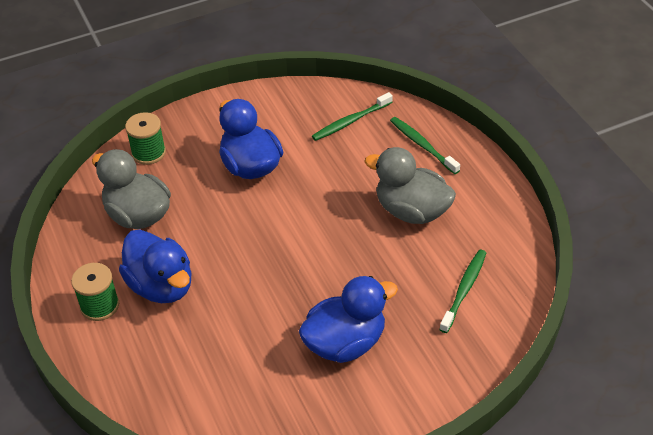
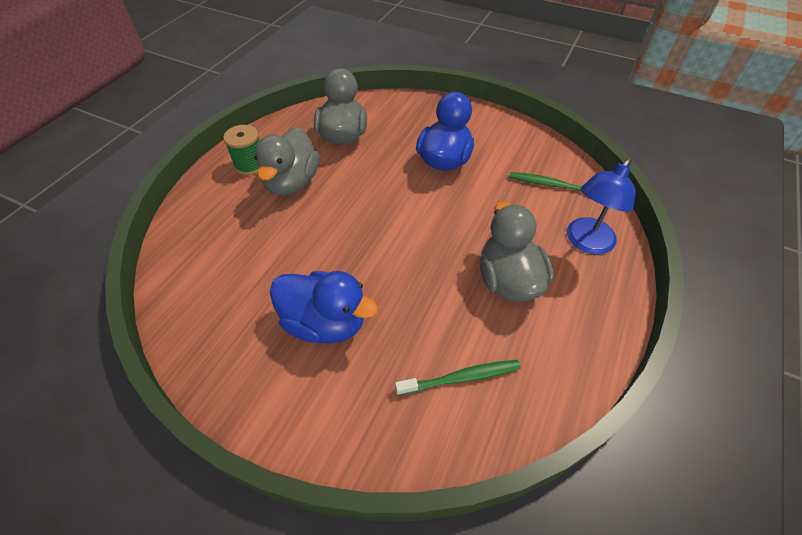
camera: 50 degrees right, 5 degrees up
(148, 153) = (401, 109): green spool -> none
(161, 286) = (292, 182): blue duck -> grey duck
(422, 145) = (586, 243): green toothbrush -> blue lamp

